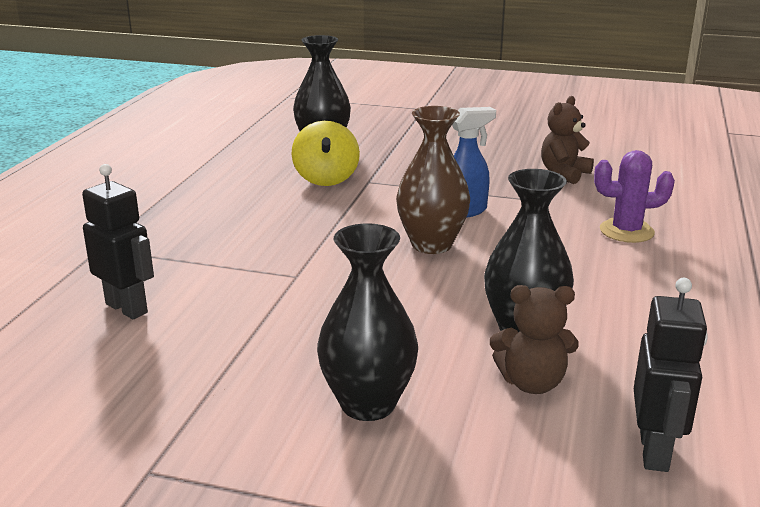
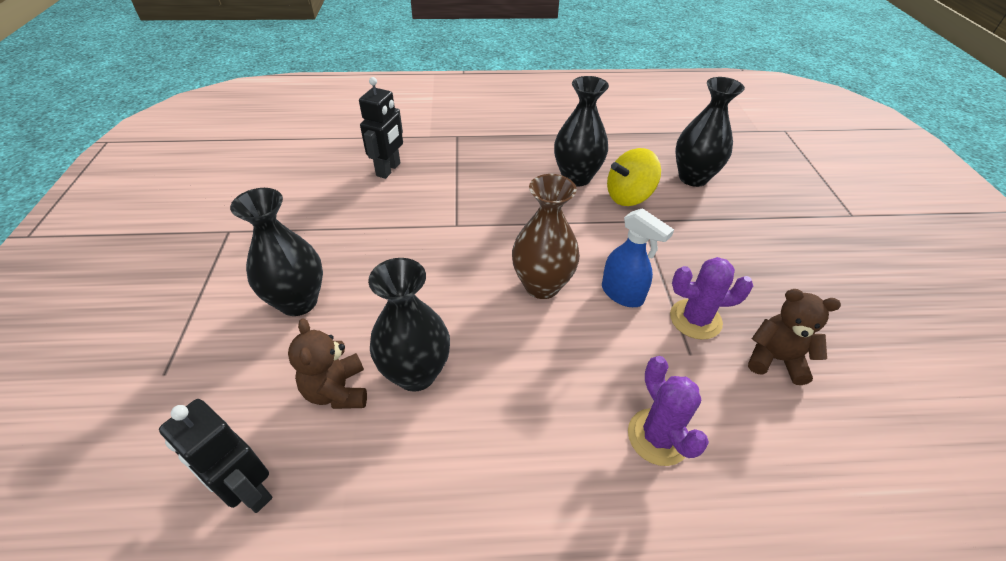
camera: 70 degrees right, 20 degrees up
(269, 195) = (576, 177): none -> black vase
(510, 190) = (695, 319): none -> purple cactus
(655, 451) = (248, 491): black robot -> black robot turned 45 degrees clockwise

